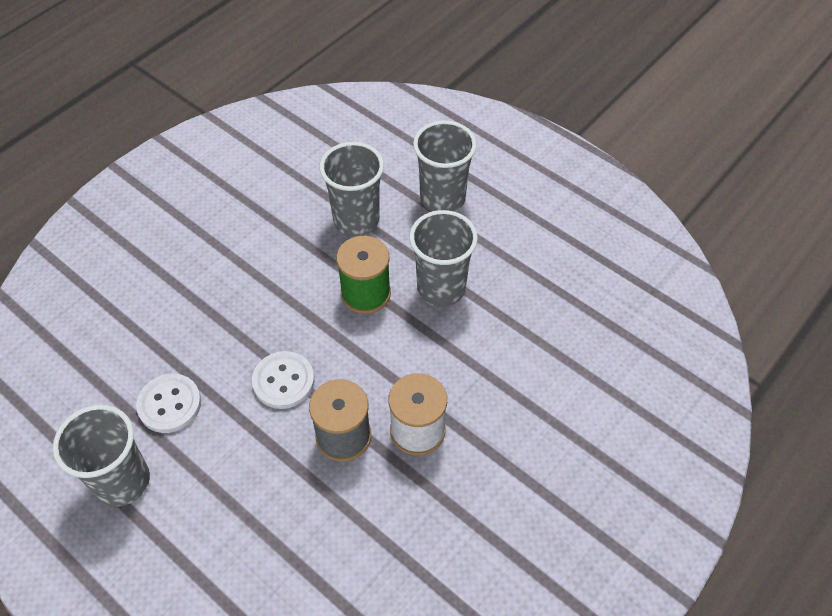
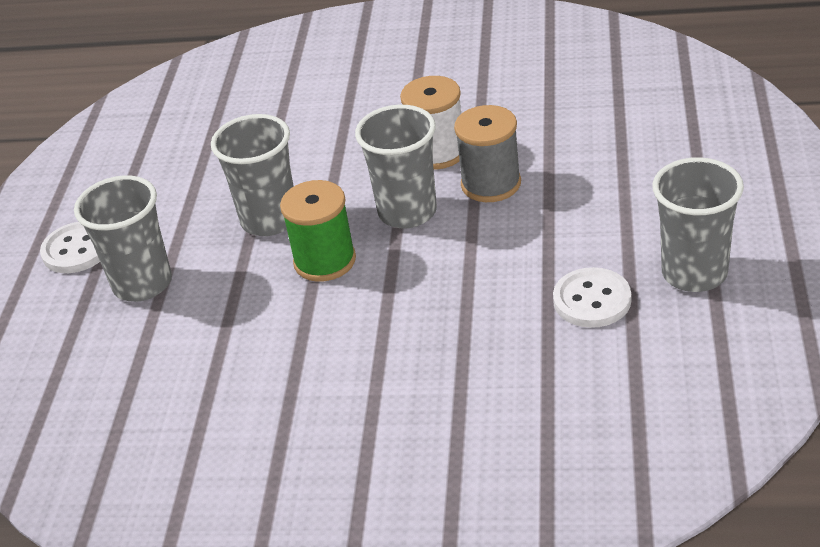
camera: 120 degrees left, 15 degrees down
(283, 381) = (481, 248): white button -> white button (77, 250)
(356, 220) = (231, 325): grey cup -> grey cup (407, 212)

